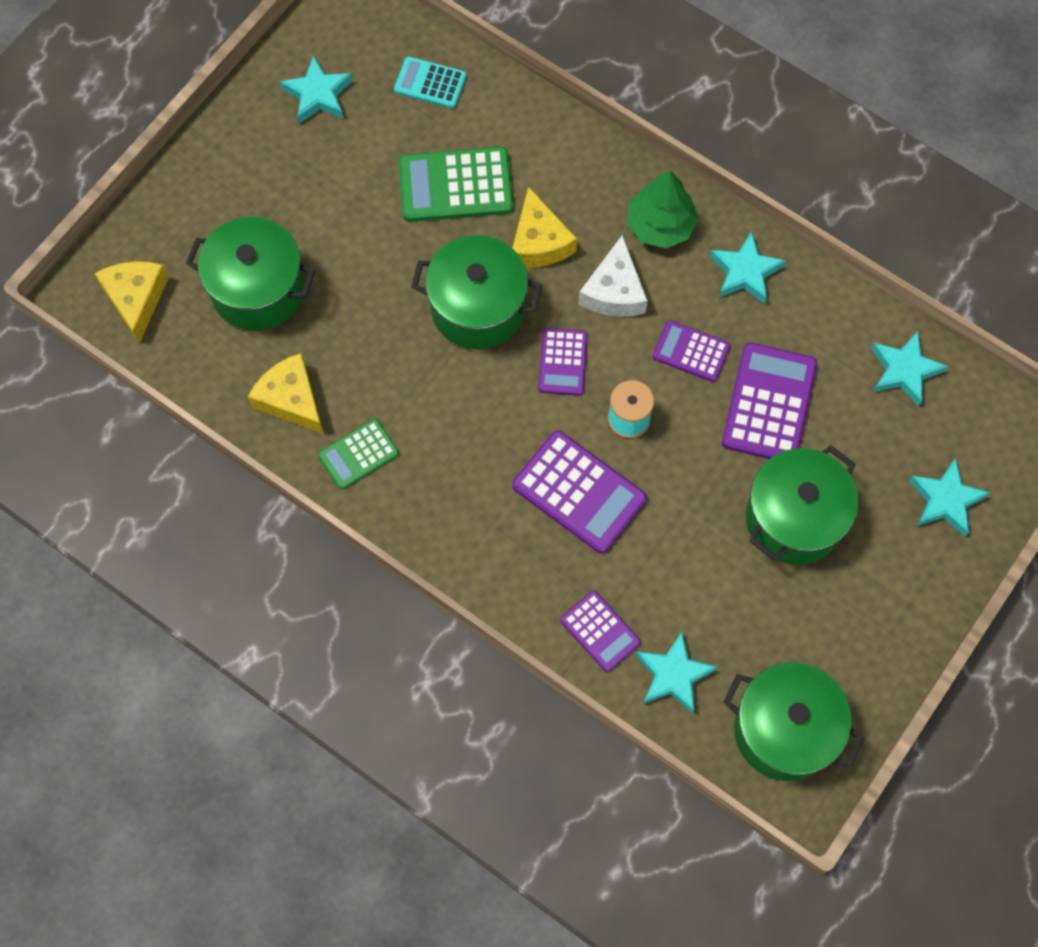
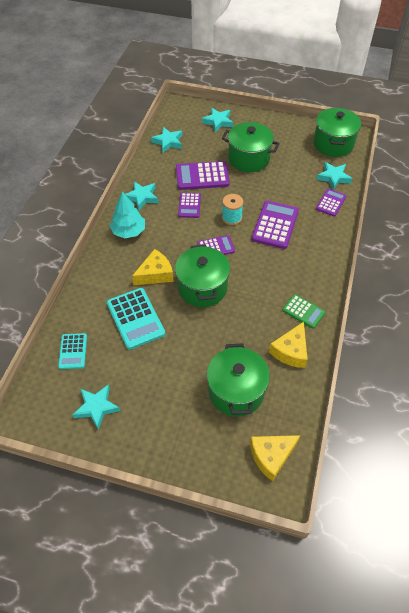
camera: 110 degrees left, 15 degrees down
(455, 186) = (135, 318): green calculator -> turquoise calculator
(614, 291) = (170, 239): white cheese -> none
(660, 225) = (129, 231): green tree -> turquoise tree

